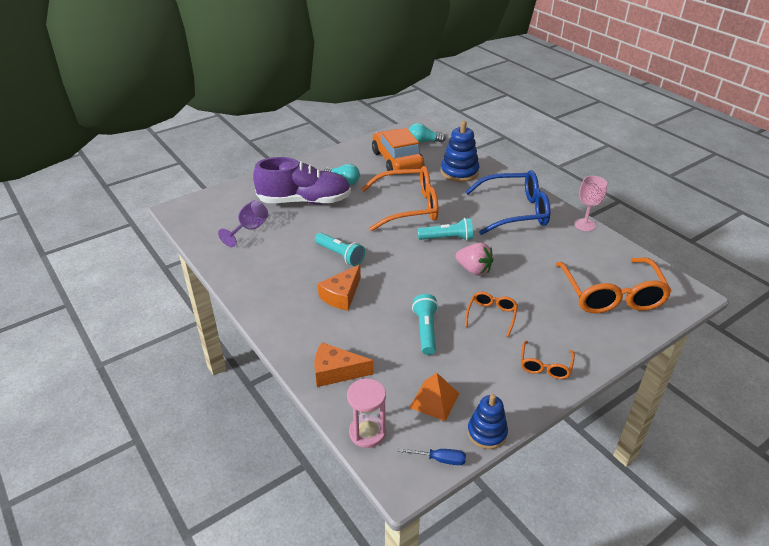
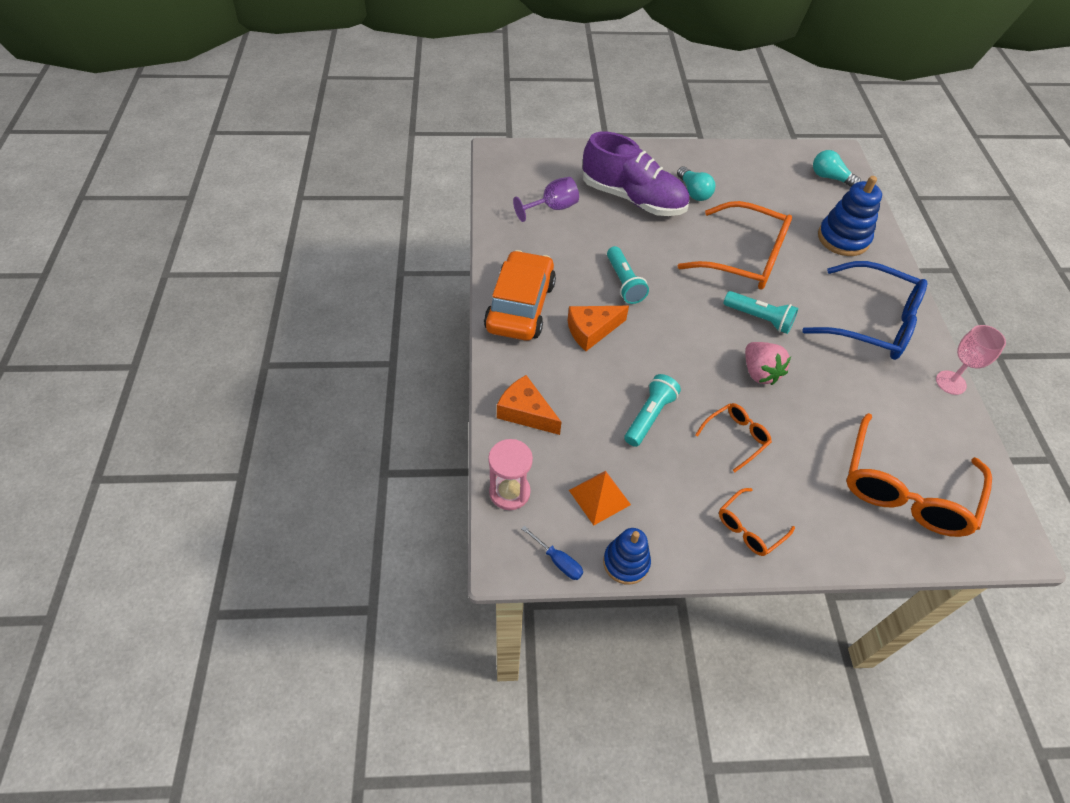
camera: 30 degrees right, 15 degrees up
(397, 160) = (777, 190): orange car -> orange car (520, 306)

